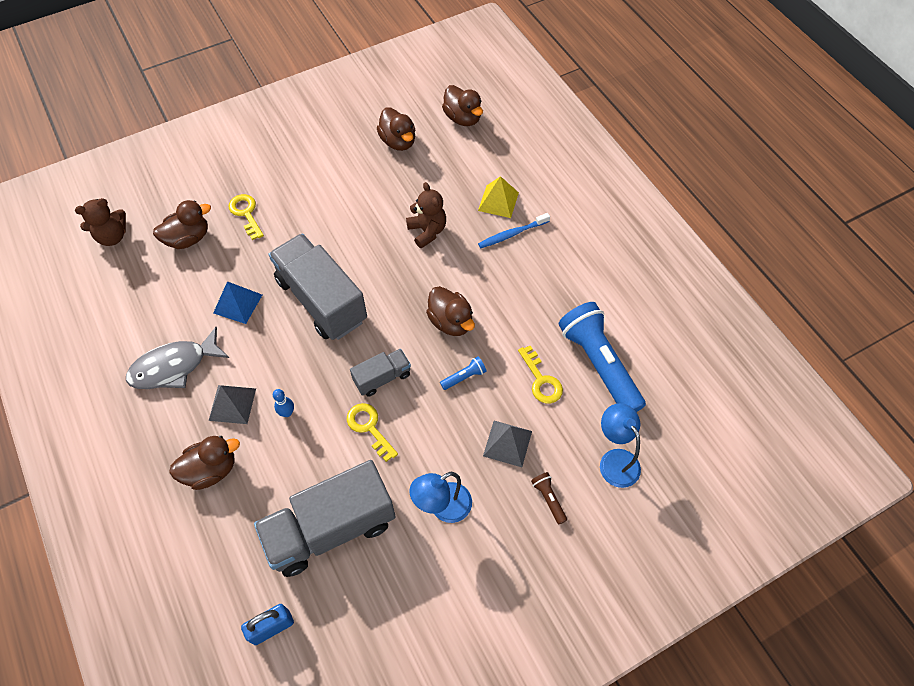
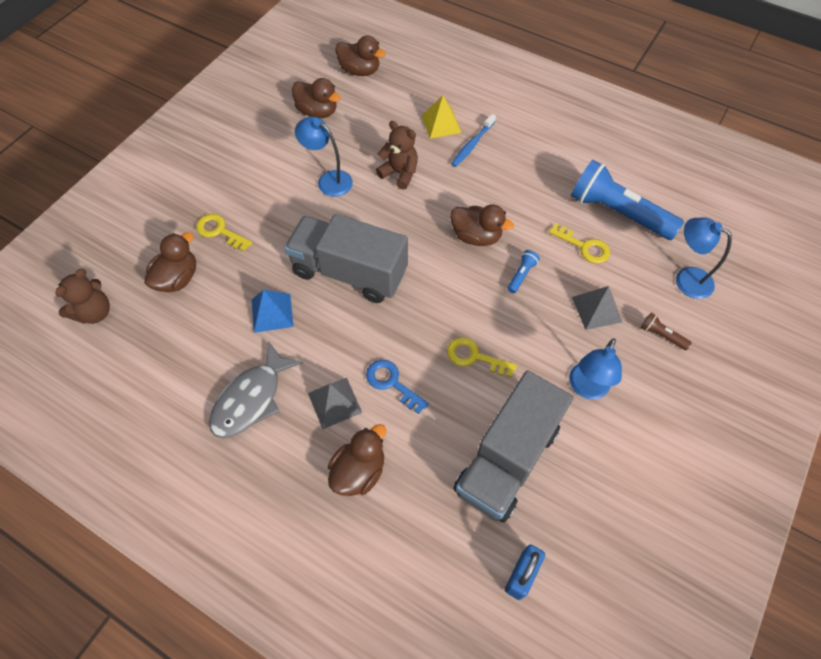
camera: 30 degrees left, 0 degrees up
(287, 413) = (392, 383): blue bowling pin -> blue key
(363, 209) = (328, 180): none -> blue lamp
(382, 378) = (454, 310): grey truck -> none

